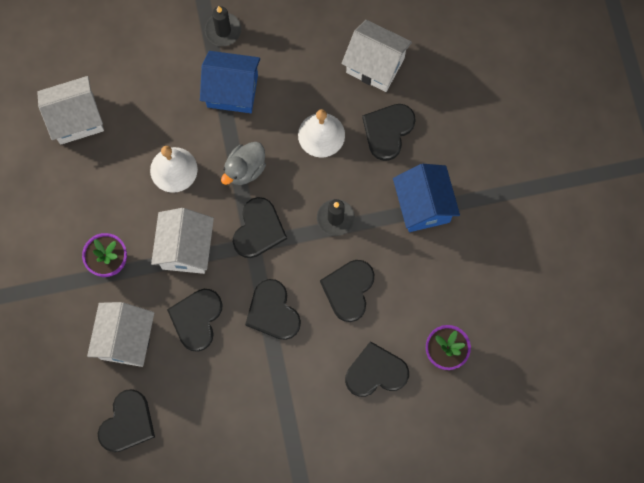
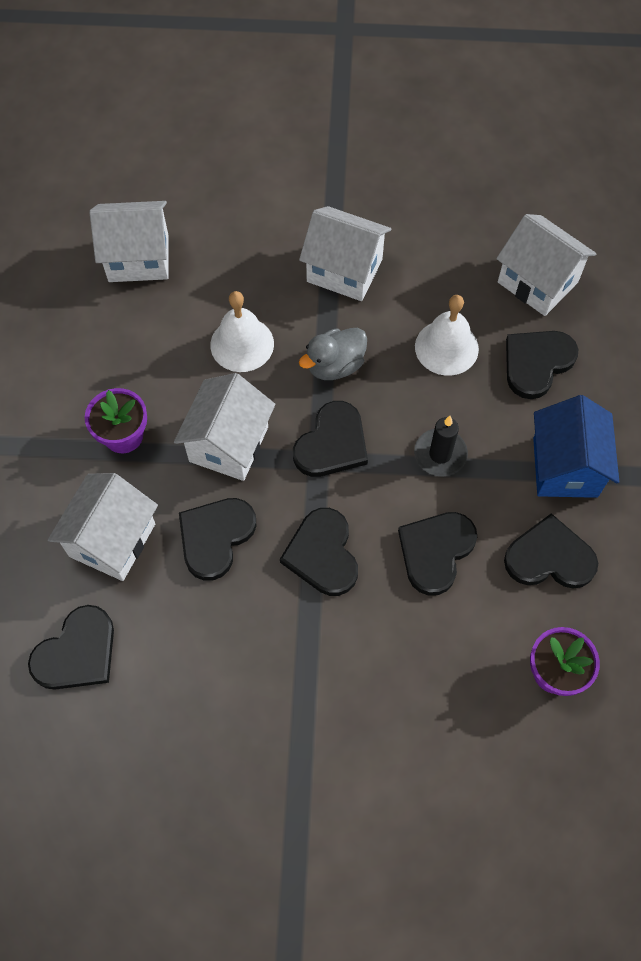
camera: 15 degrees right, 10 degrees down
(223, 30) = (352, 201): black candle -> none
(232, 91) = (344, 270): blue house -> white house
(376, 372) = (447, 674): black heart -> black heart (549, 557)

